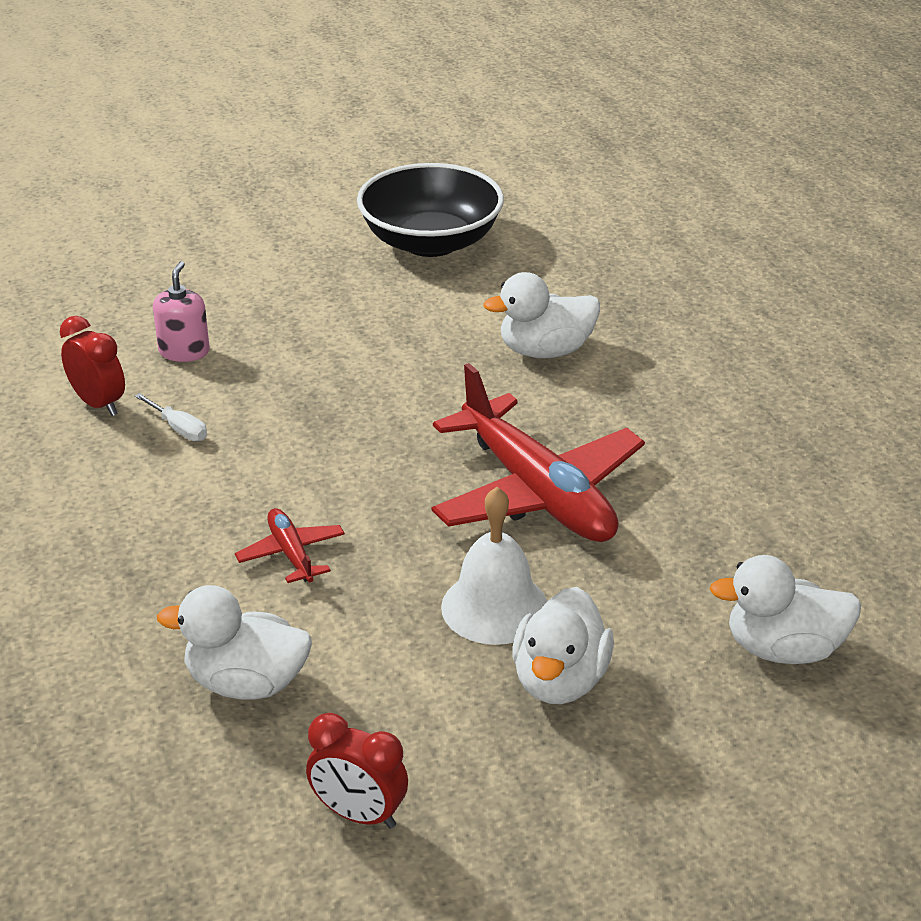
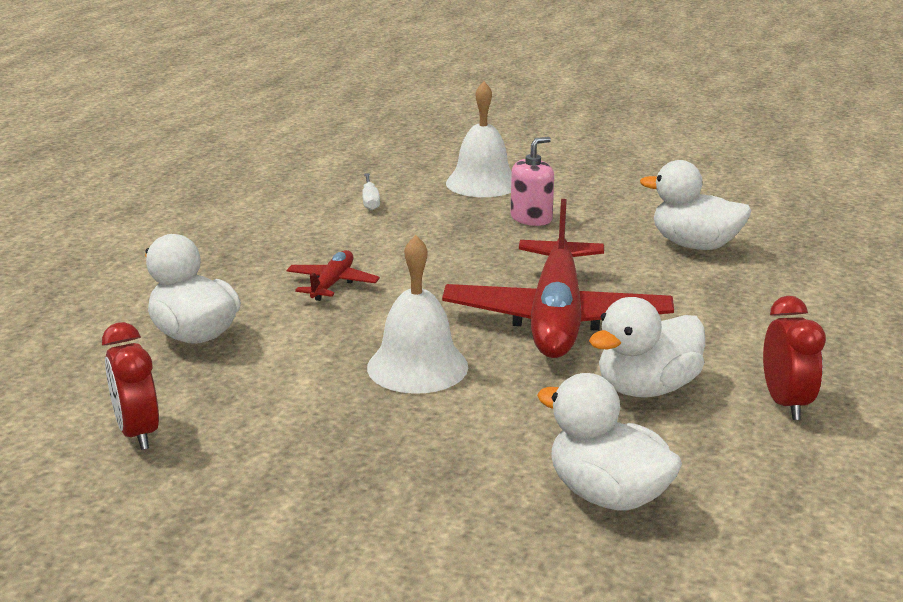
camera: 40 degrees right, 10 degrees down
(98, 404) = (344, 175): red clock -> red clock (785, 403)
(184, 351) = (436, 167): pink soap dispenser -> pink soap dispenser (531, 218)
(260, 354) = (482, 183): none -> white bell
(430, 242) = (699, 164): black bowl -> none
(560, 681) = (393, 428): white duck -> white duck (646, 388)

